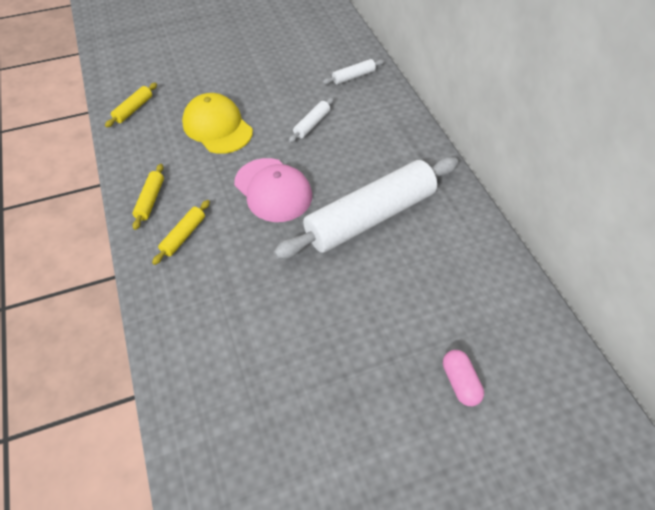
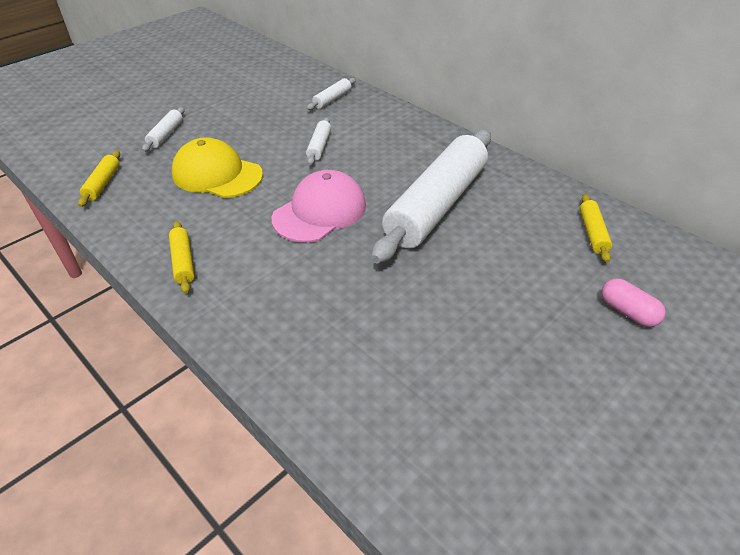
camera: 25 degrees left, 10 degrees down
(184, 235) = (248, 282): yellow rolling pin -> yellow rolling pin (592, 233)
(201, 75) = (166, 134): none -> white rolling pin
(273, 190) = (320, 211): pink cap -> pink cap turned 75 degrees counterclockwise

